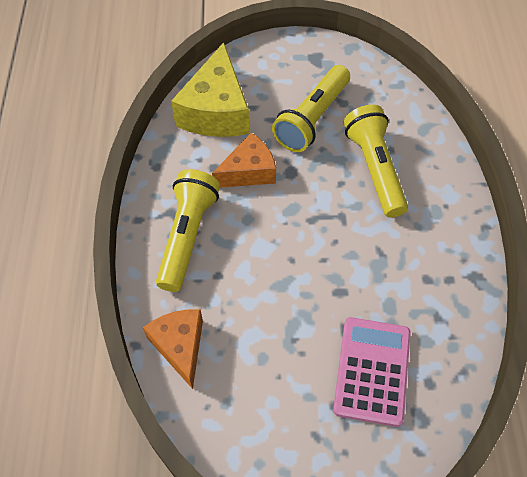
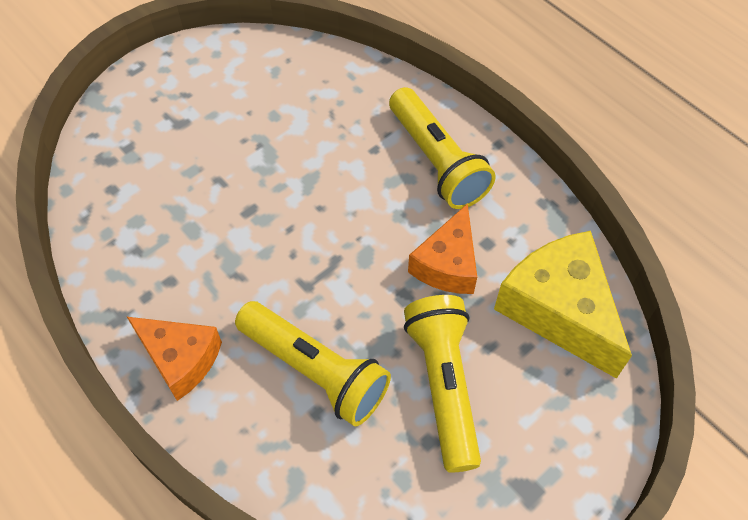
camera: 140 degrees right, 0 degrees up
(180, 346) = (349, 80): orange cheese -> orange cheese (180, 359)
(372, 371) = (171, 165): pink calculator -> none

